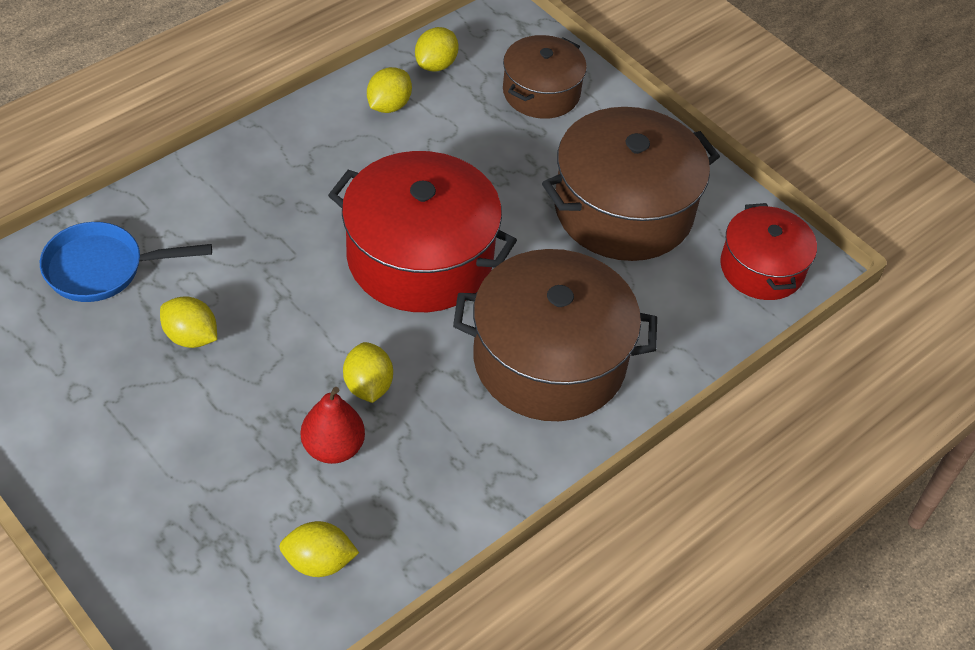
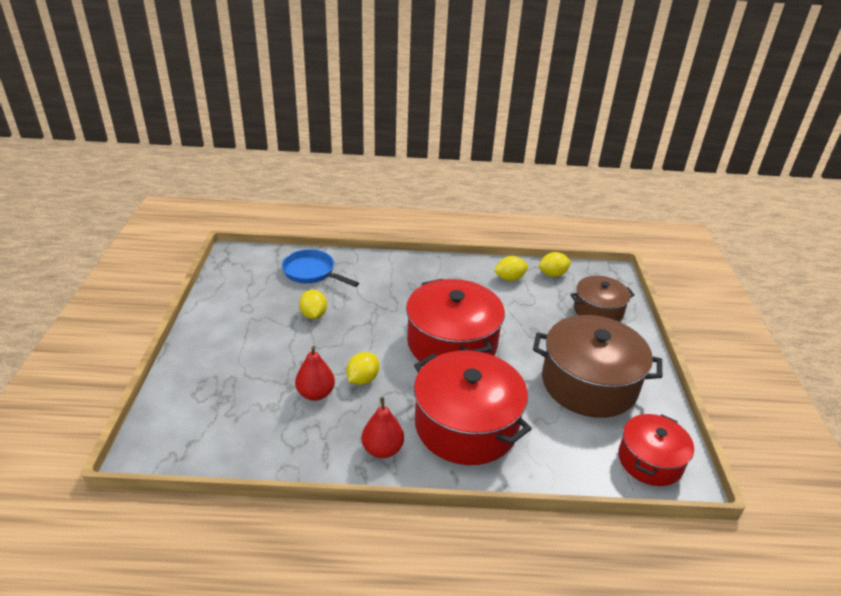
camera: 45 degrees right, 15 degrees down
(319, 562) = (249, 435): yellow lemon -> none
(492, 459) = (382, 449): none -> red pear
(549, 360) = (466, 425): brown pot -> red pot

